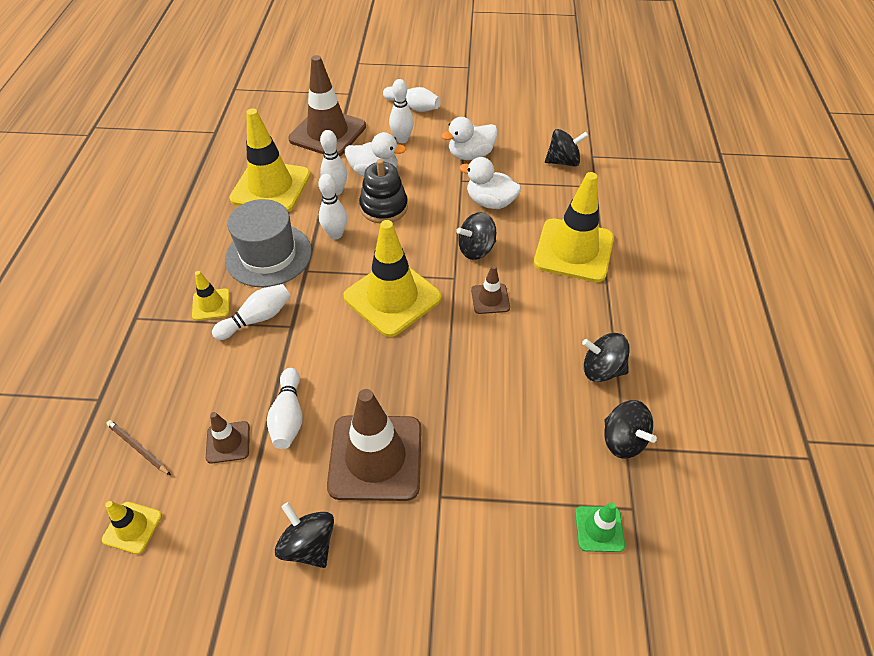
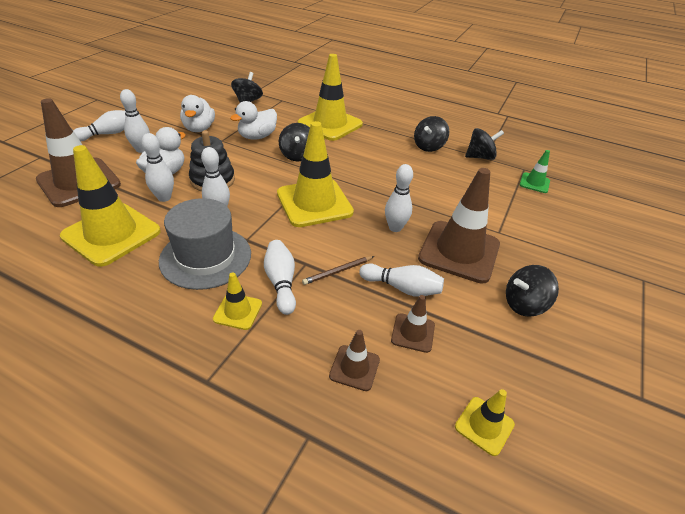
camera: 70 degrees left, 10 degrees down
(138, 448) = (392, 406): brown pencil -> brown pencil (338, 271)
(387, 382) = (395, 228): none -> white bowling pin
(490, 299) = (347, 164): brown traffic cone -> brown traffic cone (354, 368)

